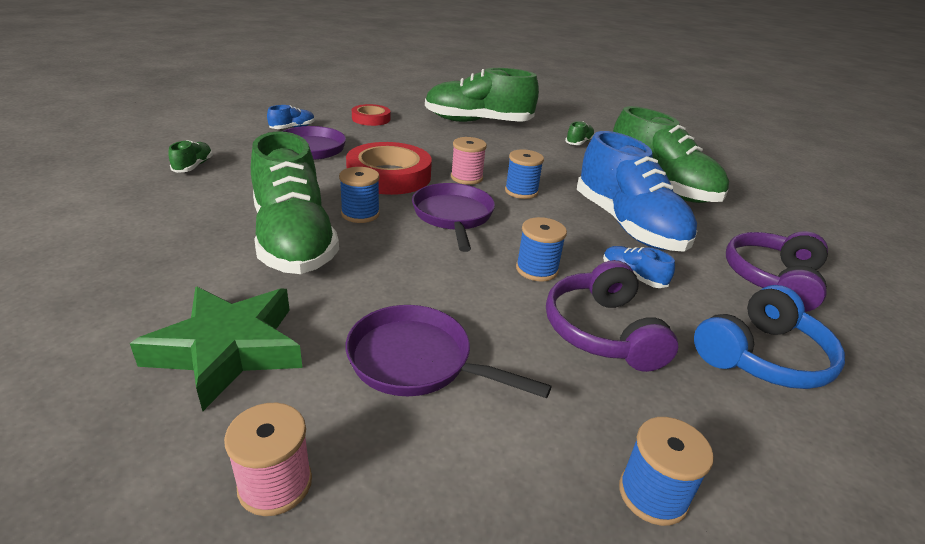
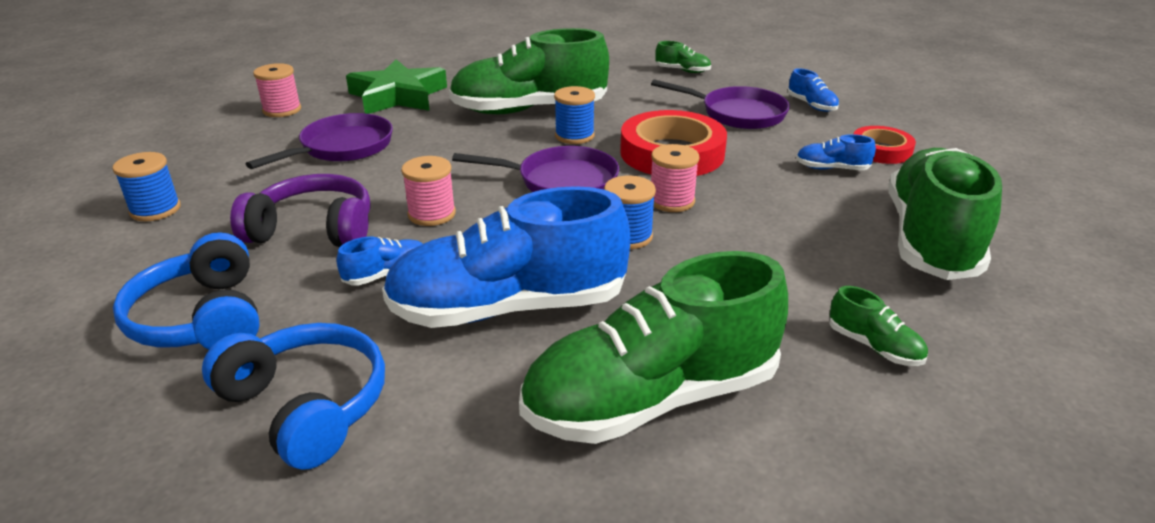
camera: 105 degrees right, 0 degrees up
(401, 133) = (831, 169): none -> blue shoe
(536, 269) = (432, 214): blue spool -> pink spool
(773, 280) = (306, 406): purple headphones -> blue headphones

